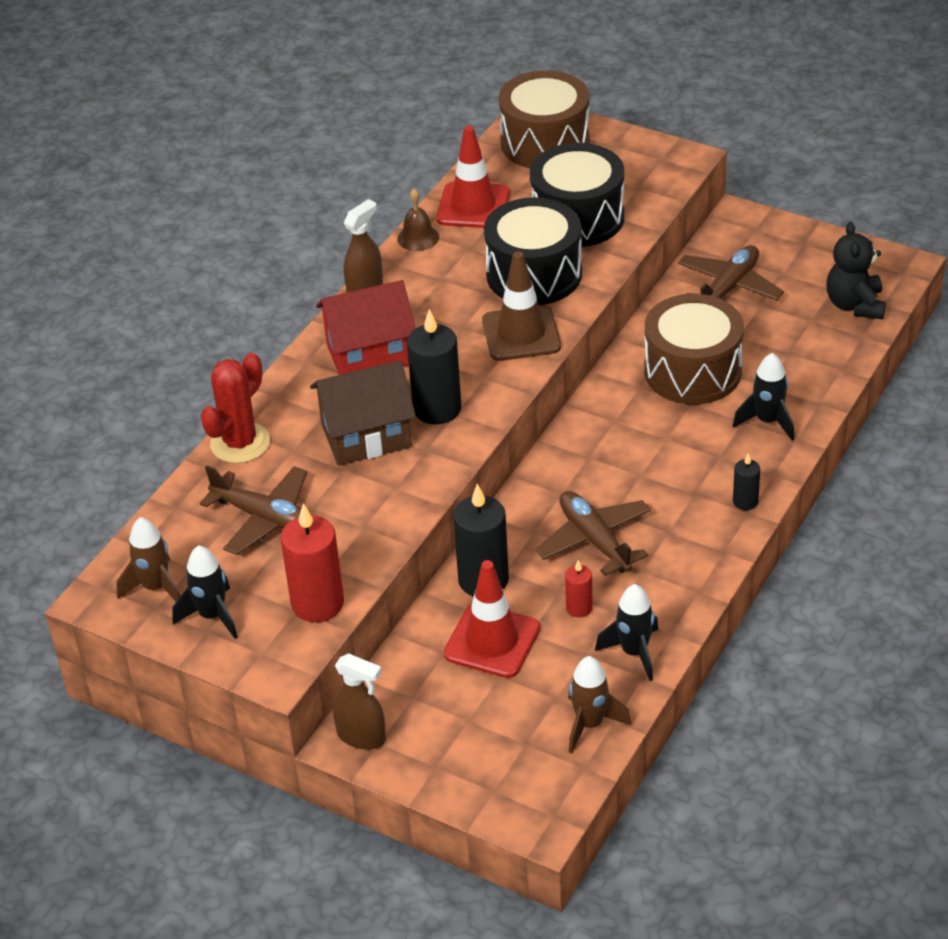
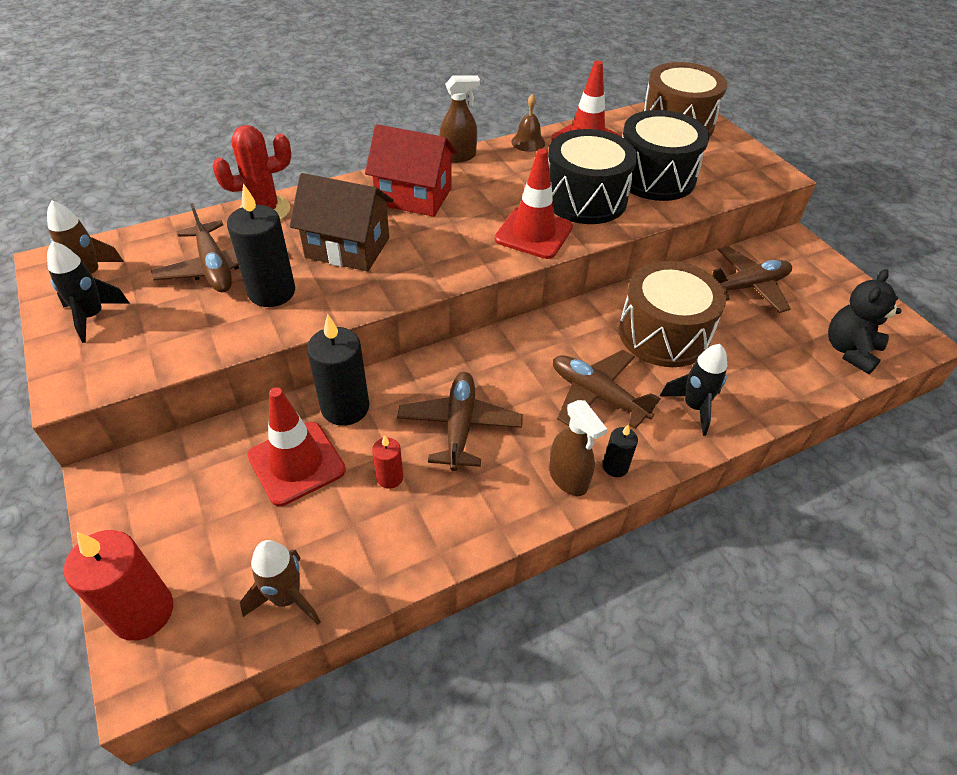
camera: 30 degrees right, 5 degrees up
(317, 603) = (165, 350): red candle -> red candle (143, 612)
(361, 736) = (120, 482): brown spray bottle -> brown spray bottle (568, 478)
(437, 409) = (416, 254): black candle -> black candle (272, 292)
(521, 334) = (533, 233): brown traffic cone -> red traffic cone
(634, 652) = (392, 551): black rocket -> none
(683, 454) = (597, 395): none -> brown plane

